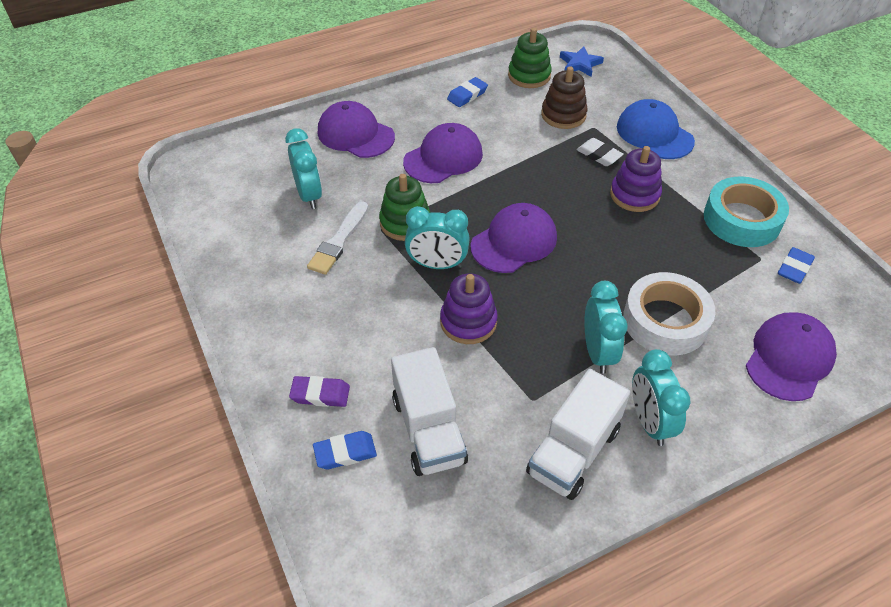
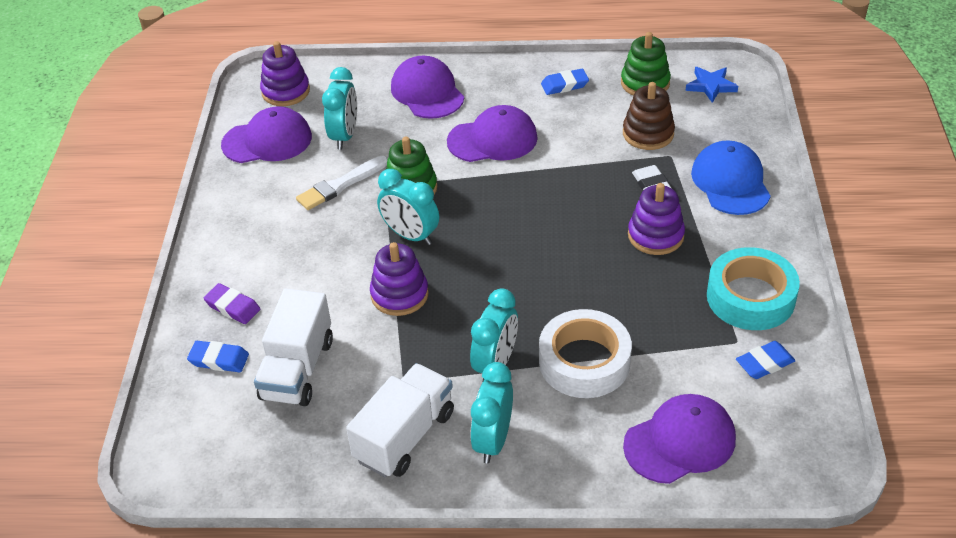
camera: 30 degrees right, 5 degrees down
(222, 172) = (285, 91): none -> purple stacking toy
(514, 241) = (498, 239): purple cap -> purple cap (267, 141)
(573, 451) = (405, 436): white truck -> white truck turned 150 degrees clockwise

